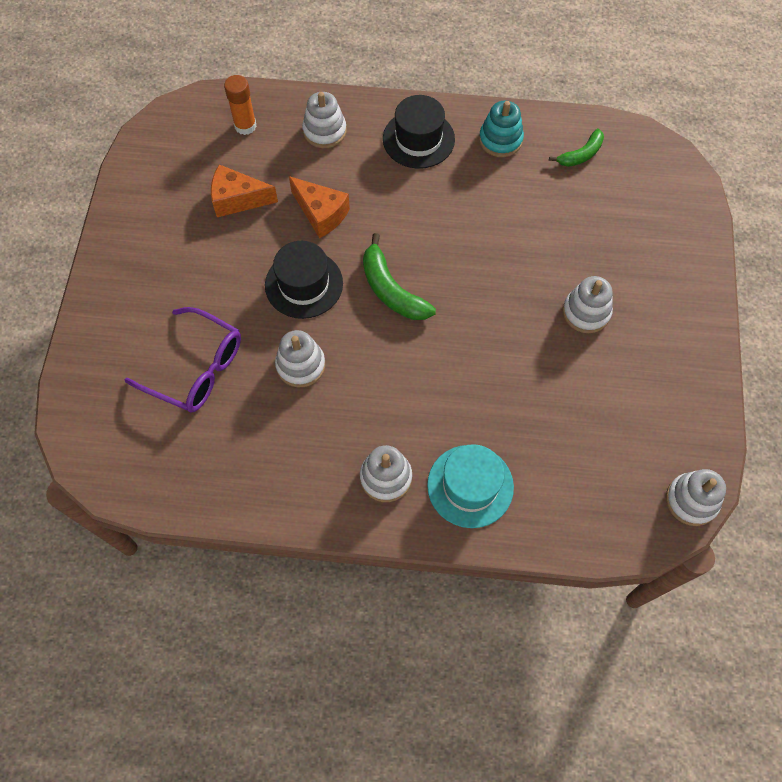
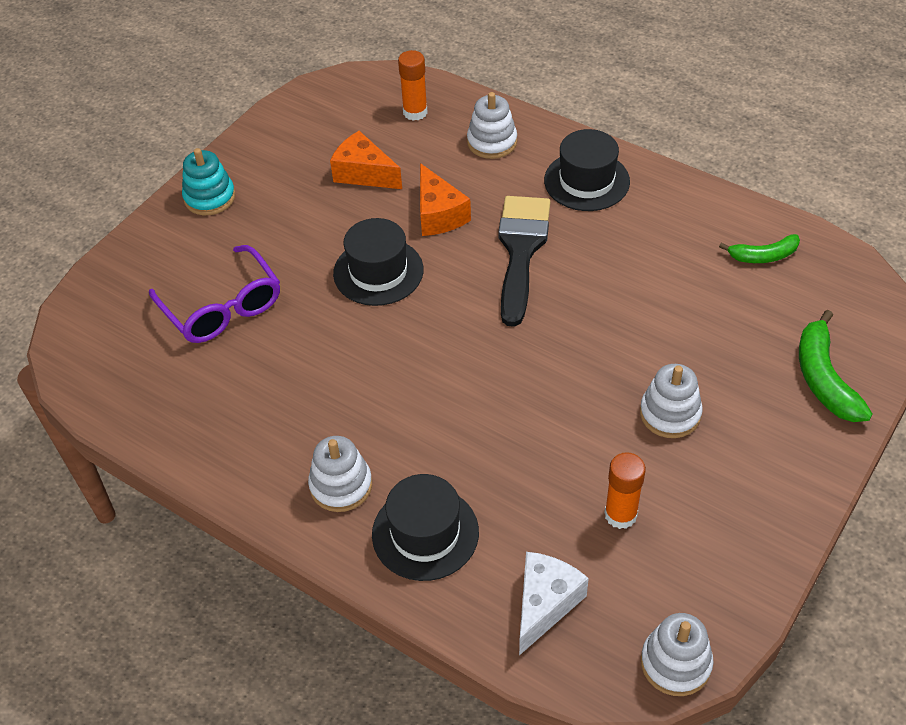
camera: 30 degrees right, 15 degrees down
(300, 365) = (325, 344): white stacking toy -> none
(391, 289) = (465, 310): green banana -> green banana (824, 378)
(404, 221) = (521, 251): none -> black brush
(470, 486) = (425, 533): turquoise hat -> black hat
(500, 140) = (678, 211): turquoise stacking toy -> turquoise stacking toy (209, 197)
(584, 500) = (545, 604): none -> white cheese
(596, 407) = (620, 515): none -> orange glue stick

